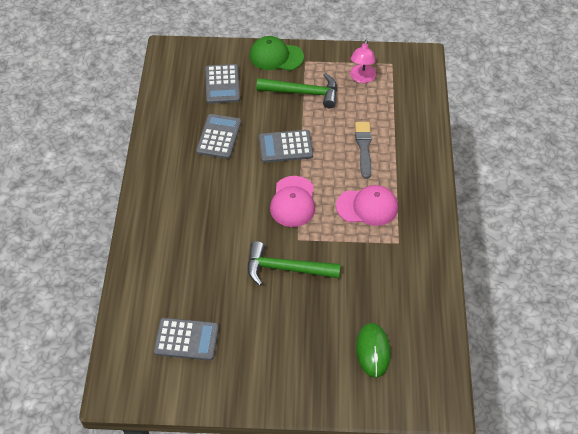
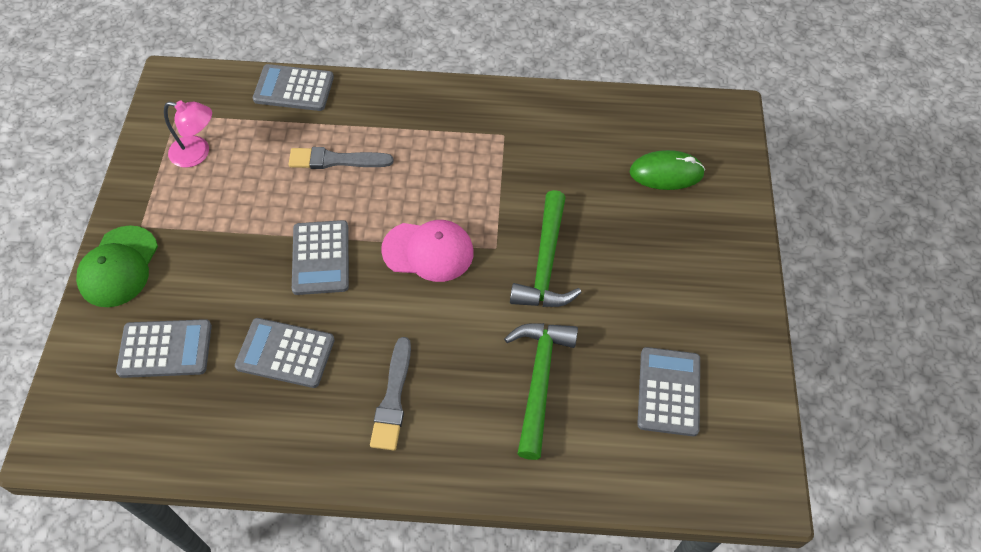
camera: 90 degrees left, 5 degrees up
(188, 189) = (393, 398): none -> grey brush
(303, 93) = (211, 231): green hammer -> green hammer (539, 381)
(367, 207) = (443, 163): pink cap -> none
(423, 119) = (294, 89): none -> grey calculator

